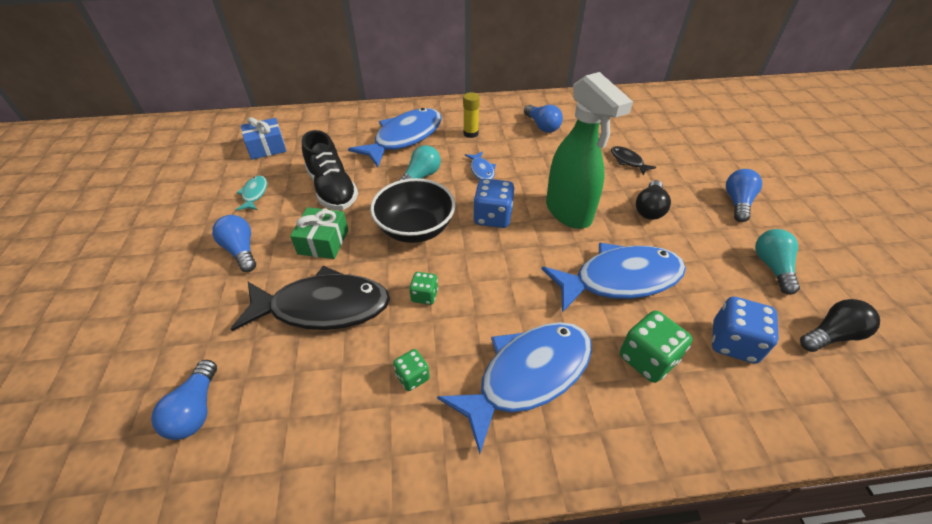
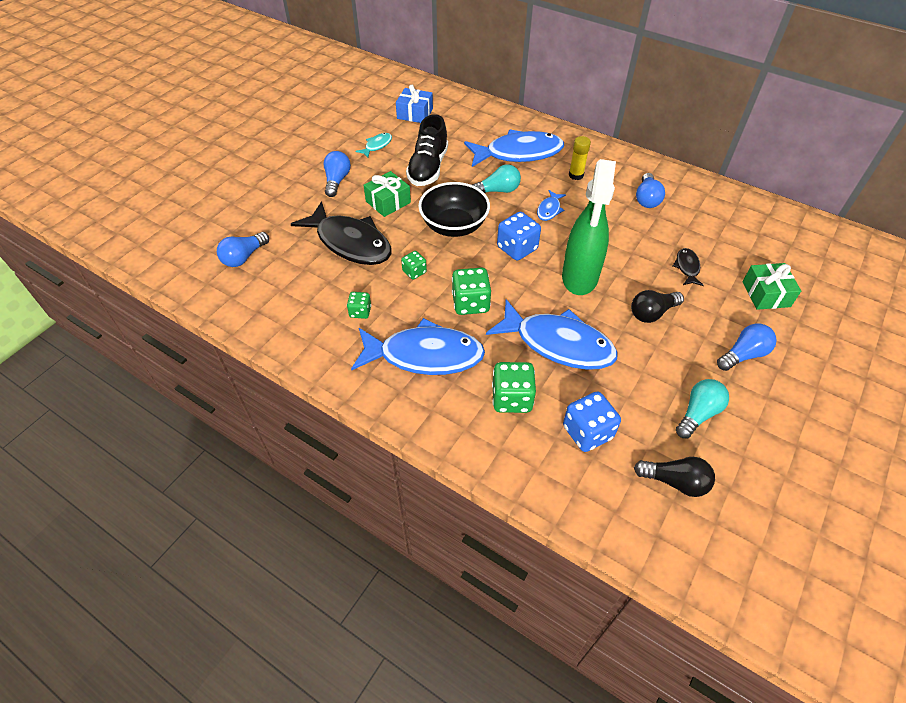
camera: 40 degrees right, 5 degrees up
(510, 292) = (470, 303): none -> green dice
(694, 152) = (766, 294): none -> green gift

